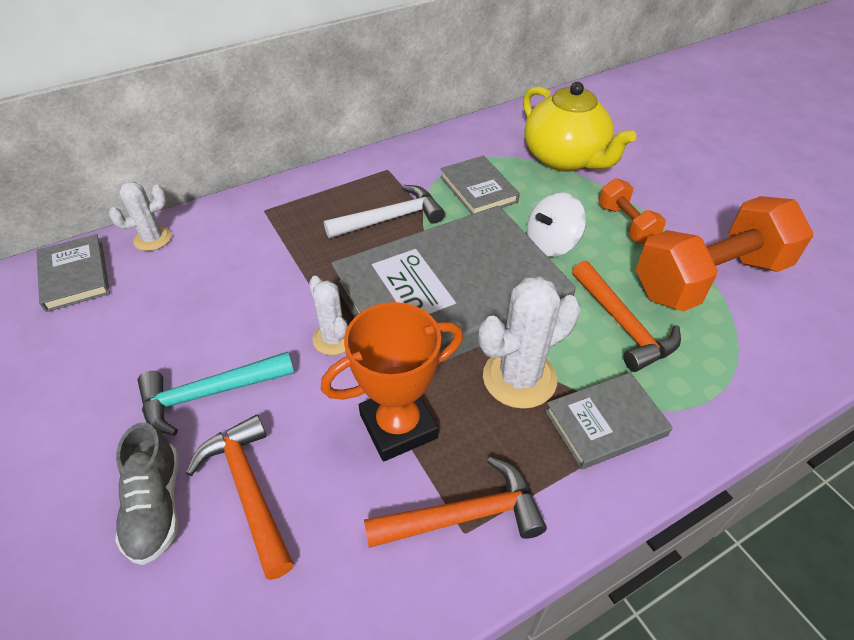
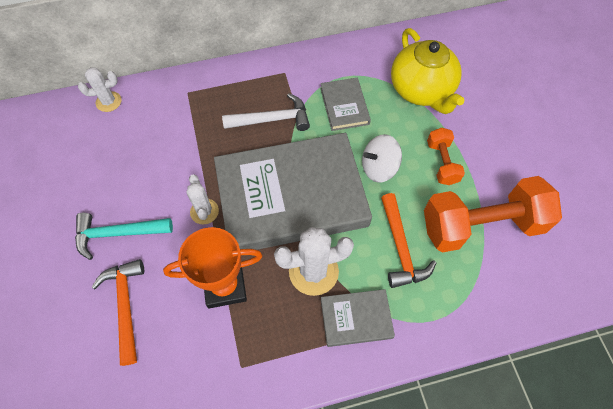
camera: 15 degrees right, 15 degrees up
(75, 276) = (55, 122): grey book -> none
(155, 506) = (72, 301): grey shoe -> none
(464, 515) = (244, 356): orange hammer -> none

